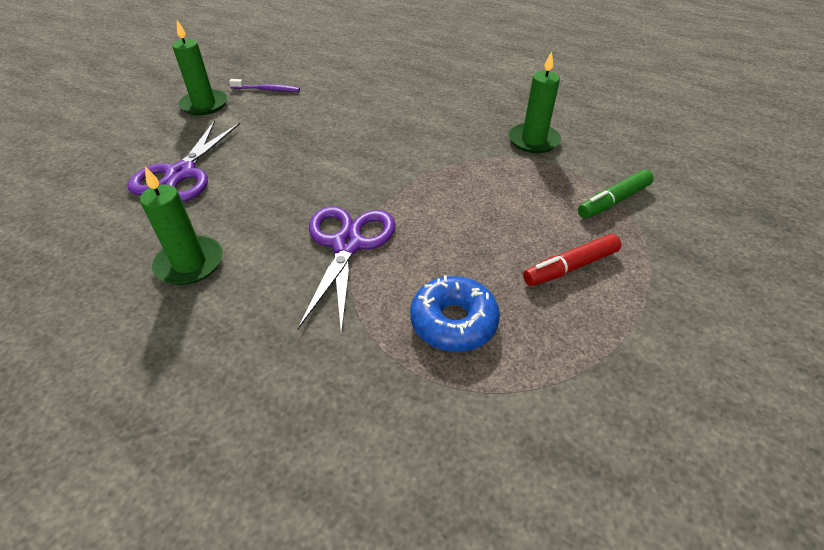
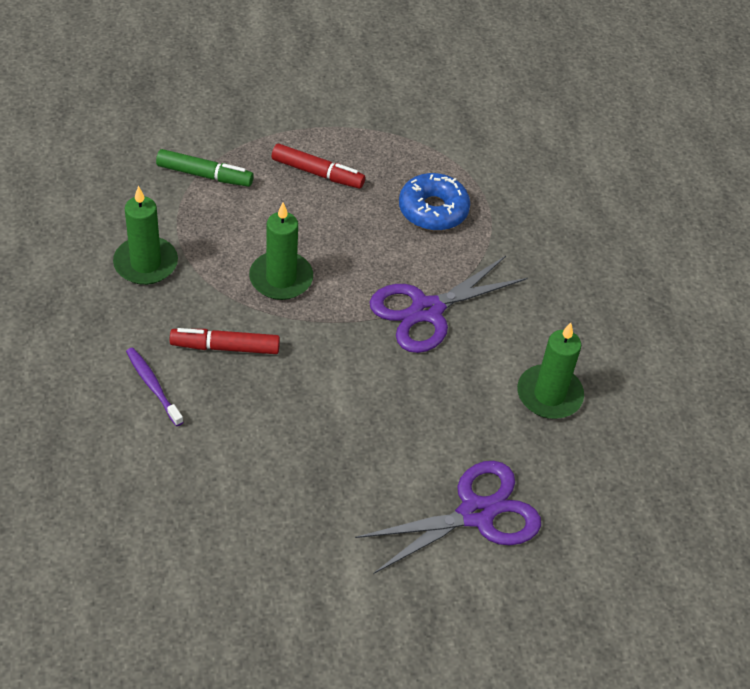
camera: 135 degrees left, 5 degrees up
(204, 105) = (351, 628): green candle -> green candle (281, 278)
(267, 90) = (253, 591): purple toothbrush -> purple toothbrush (153, 386)
(426, 141) = (225, 347): none -> red marker

